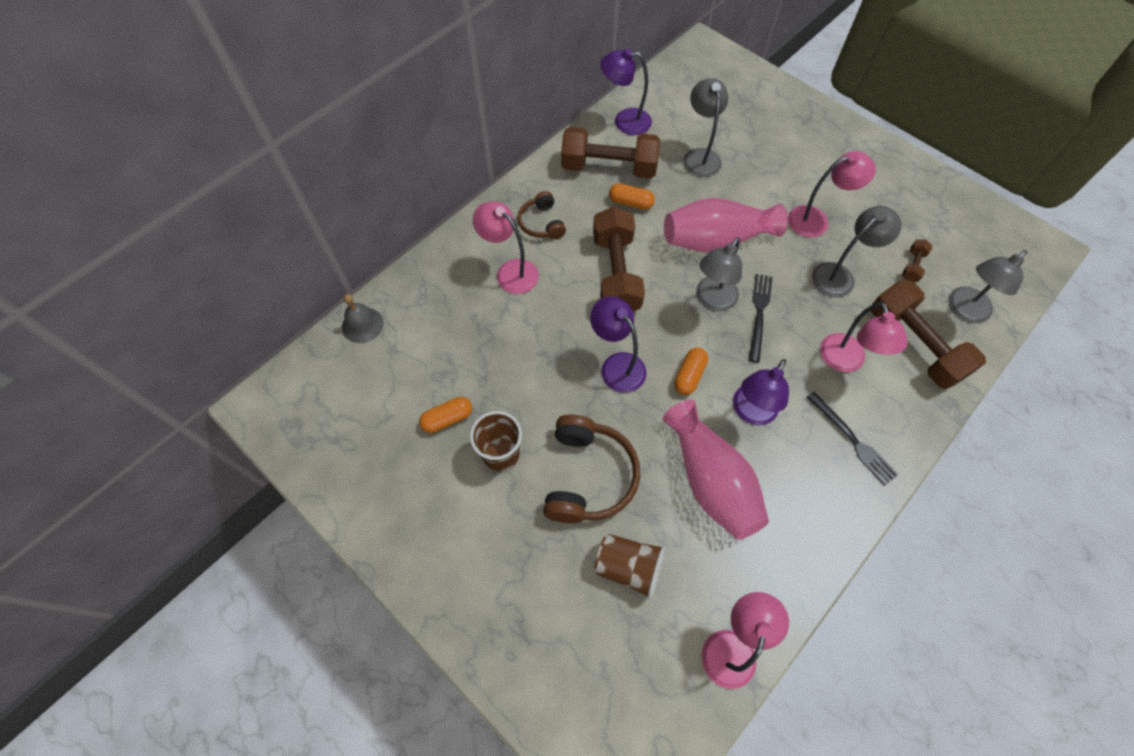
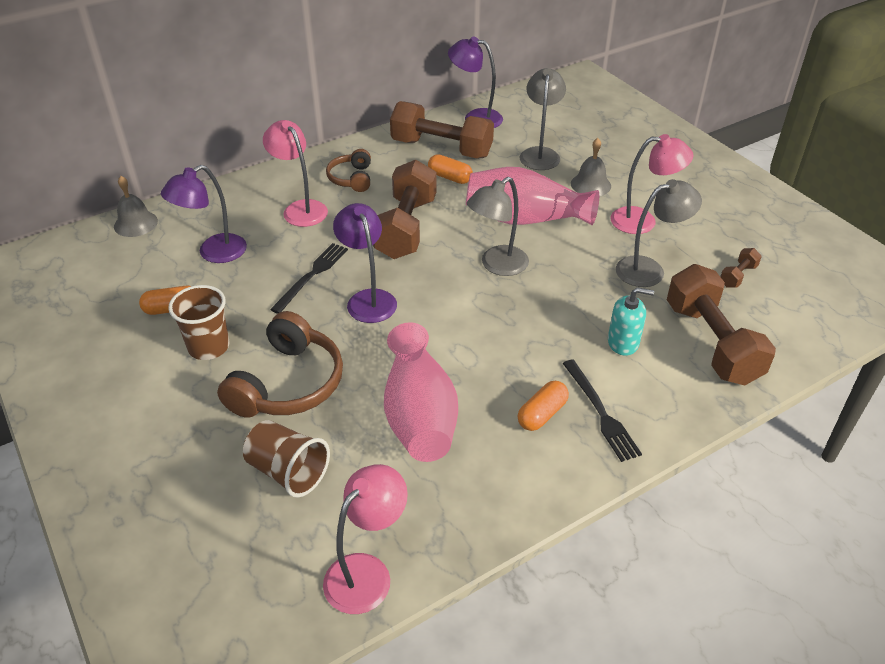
camera: 15 degrees right, 20 degrees down
(689, 376) = (441, 322): orange capsule -> orange capsule (542, 414)
(750, 412) = (493, 365): purple lamp -> purple lamp (214, 253)
(757, 185) = (590, 184): none -> grey bell
(759, 314) = (543, 285): black fork -> black fork (312, 275)
(845, 362) = (623, 342): pink lamp -> turquoise soap dispenser
(963, 310) = (784, 324): grey lamp -> none

